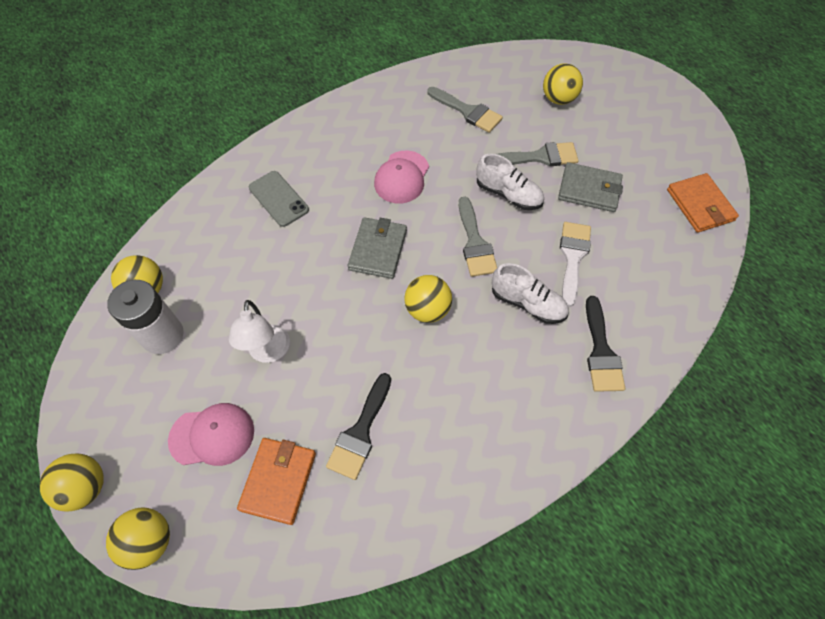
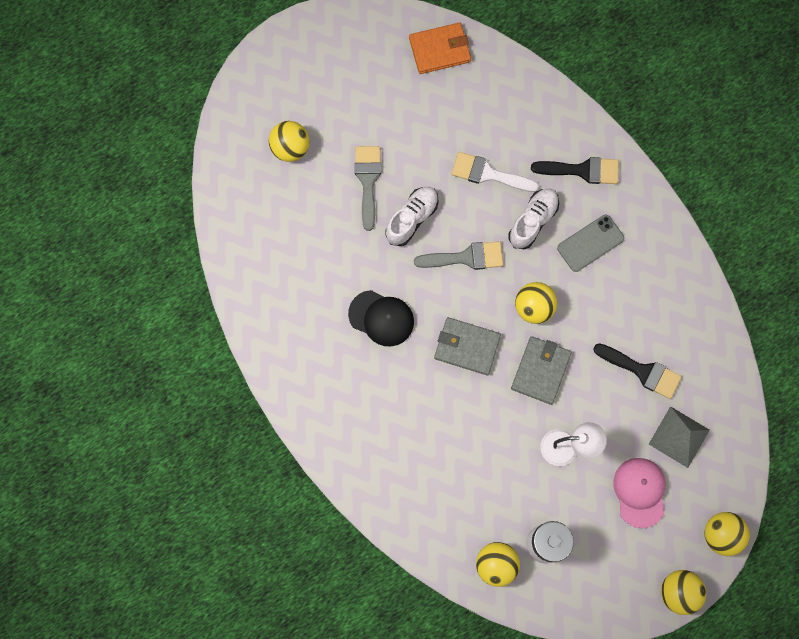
camera: 85 degrees left, 15 degrees up
(278, 199) = (398, 441): grey phone -> grey phone (590, 243)
(278, 481) = (679, 436): orange wallet -> grey pyramid
(402, 177) = (381, 318): pink cap -> black cap
(467, 111) = (298, 243): grey brush -> none
(589, 190) = (413, 143): grey wallet -> grey wallet (541, 371)

